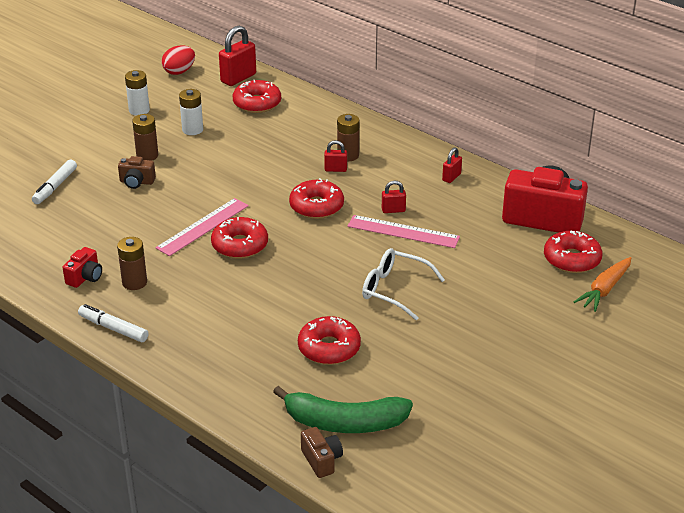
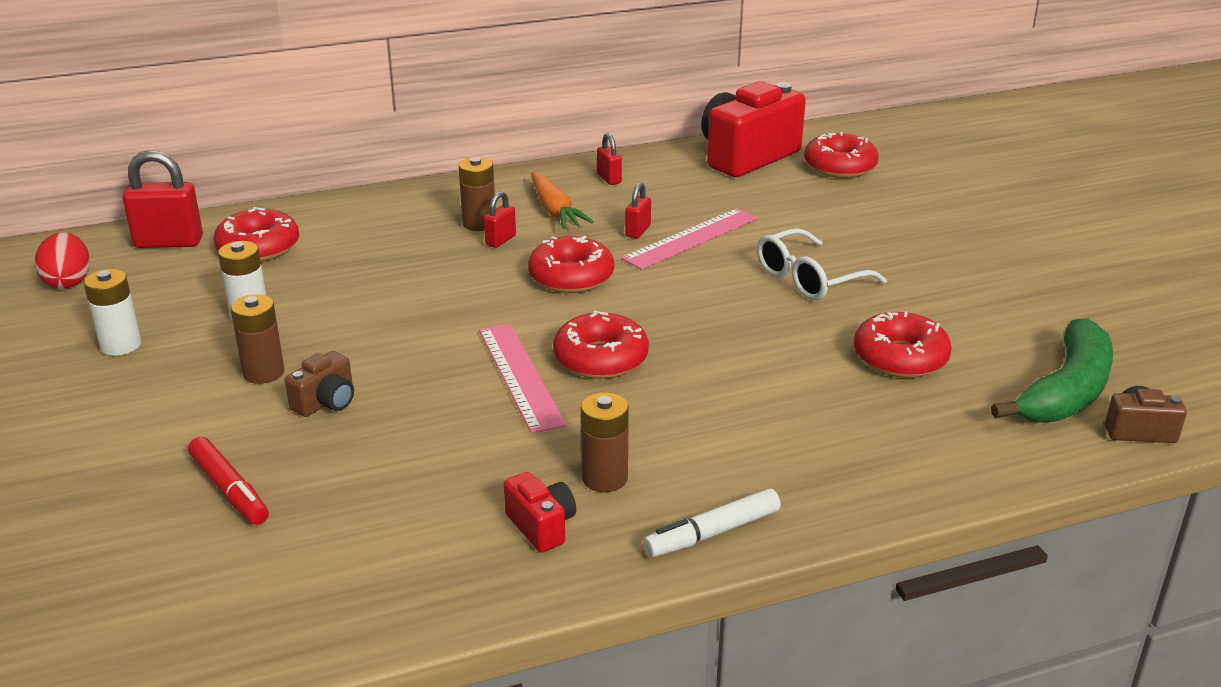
camera: 60 degrees left, 5 degrees down
(55, 187) = (230, 490): white marker -> red marker
(238, 78) = (169, 242): red padlock -> red padlock turned 75 degrees counterclockwise
(604, 290) = (909, 168): orange carrot -> orange carrot (555, 210)

